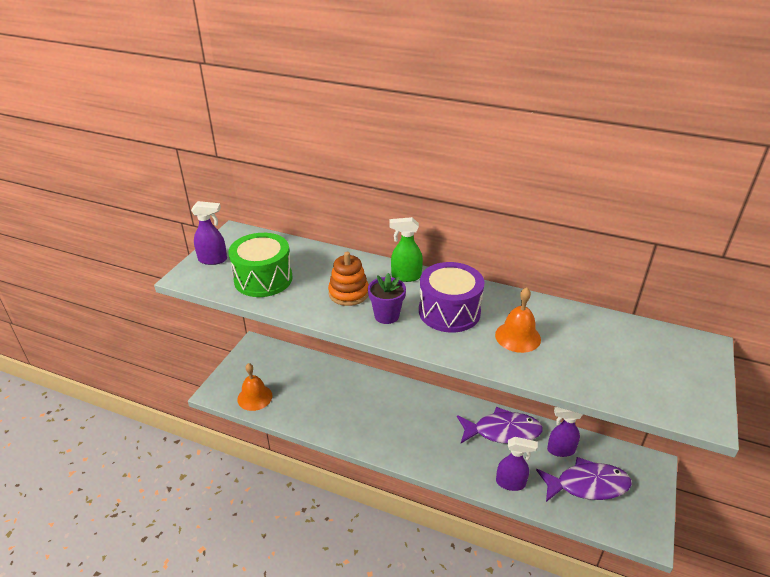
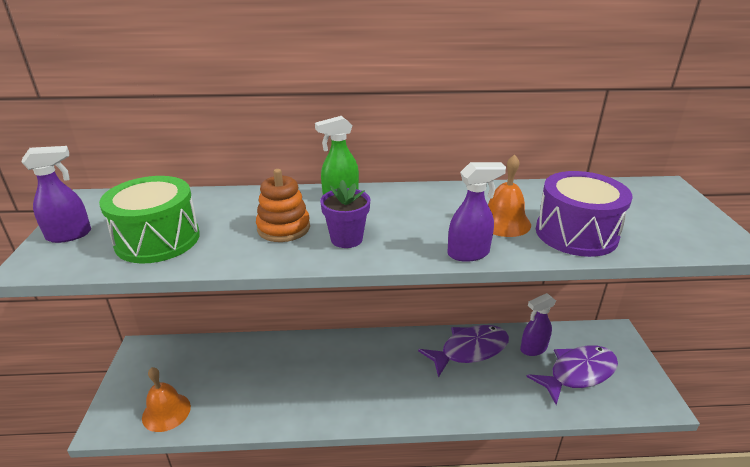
camera: 25 degrees left, 5 degrees down
(449, 311) = (414, 217): purple drum -> purple drum (576, 233)
(511, 483) = (510, 400): purple spray bottle -> purple spray bottle (469, 253)

